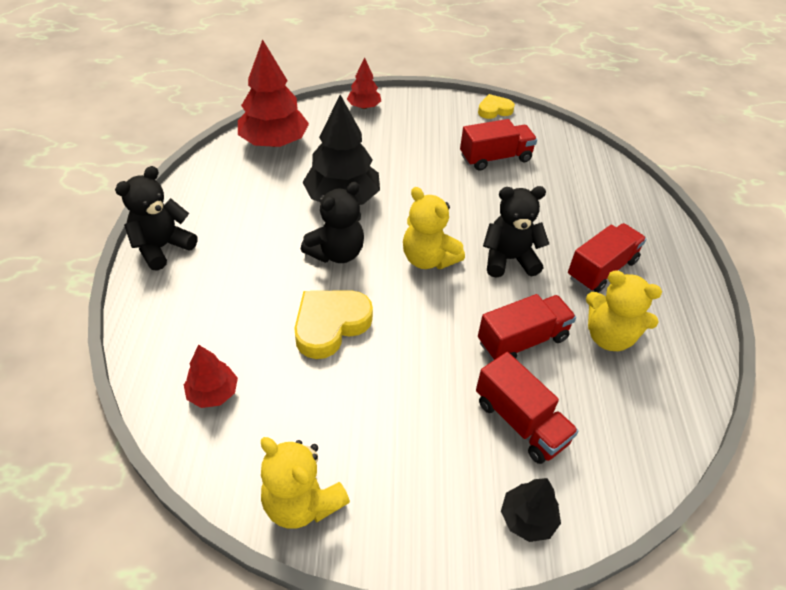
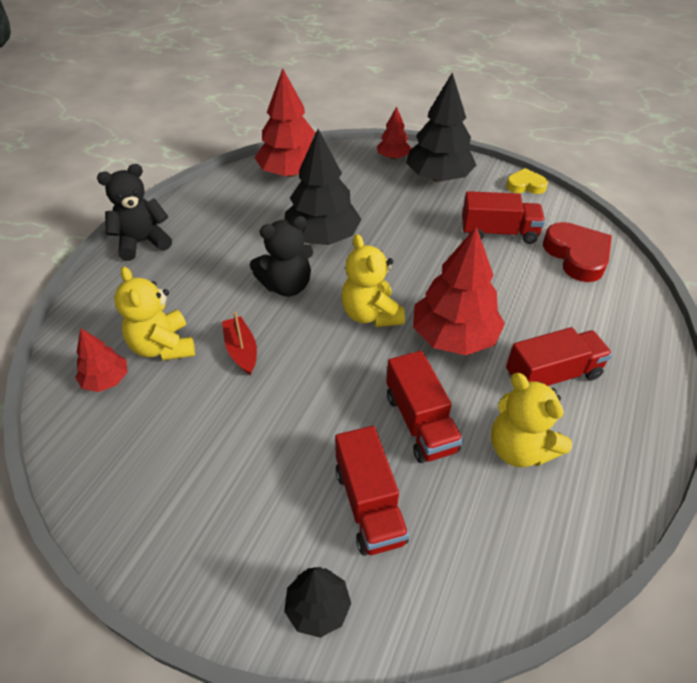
camera: 25 degrees right, 0 degrees up
(302, 503) = (118, 506): yellow teddy bear -> yellow teddy bear (163, 346)
(330, 325) = (241, 350): yellow heart -> red boat
(416, 118) = (438, 177): none -> black tree
(509, 259) = (454, 337): black teddy bear -> red tree
(522, 340) = (420, 422): red truck -> red truck turned 75 degrees clockwise
(568, 163) = (577, 256): none -> red heart

